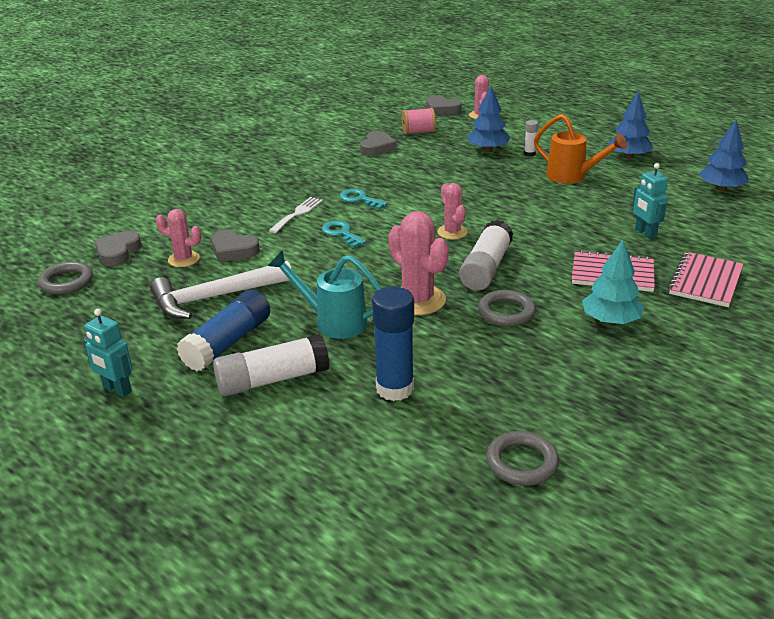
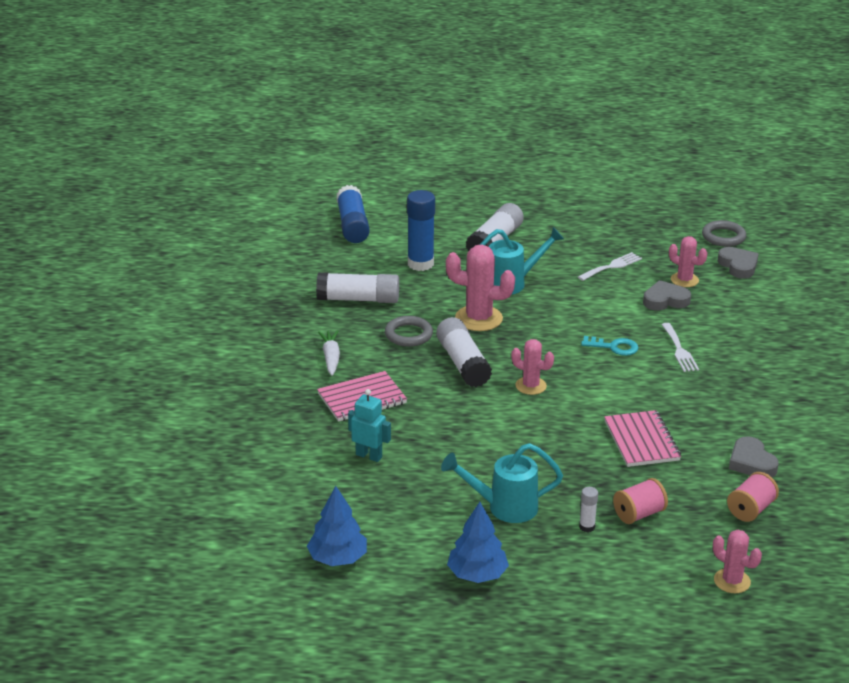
camera: 140 degrees right, 0 degrees up
(117, 389) = (568, 206): turquoise robot -> none
(184, 259) = (684, 280): pink cactus -> pink cactus turned 60 degrees clockwise
(215, 297) = (612, 266): white hammer -> white fork
(228, 343) = (553, 247): blue glue stick -> blue glue stick (352, 225)
(360, 199) = (656, 387): turquoise key -> none
(442, 109) = (794, 572): grey heart -> none
(488, 149) = (639, 514): blue tree -> pink spool
(518, 373) = (358, 299): none -> white glue stick
(522, 462) = (312, 258): grey ring -> none
(572, 177) = (503, 507): orange watering can -> turquoise watering can
(610, 320) = (331, 357): turquoise tree -> white carrot
(705, 281) = (283, 422): pink notebook -> pink notebook (642, 441)

